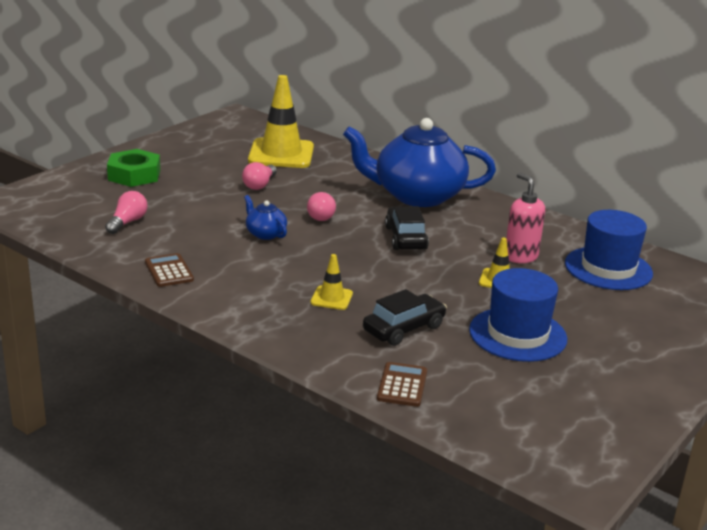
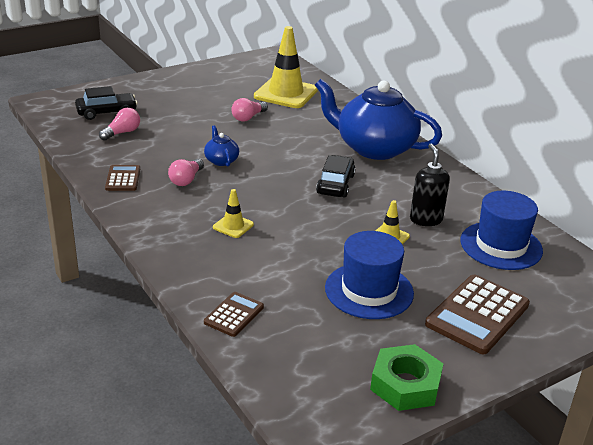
camera: 20 degrees right, 5 degrees up
(134, 175) = (156, 94): green nut -> green nut (405, 384)
(321, 215) = (279, 152): pink light bulb -> pink light bulb (186, 180)
(404, 329) = (273, 265): black car -> black car (106, 112)
(520, 257) = (425, 219): pink soap dispenser -> black soap dispenser
(634, 336) = (477, 315): none -> brown calculator

